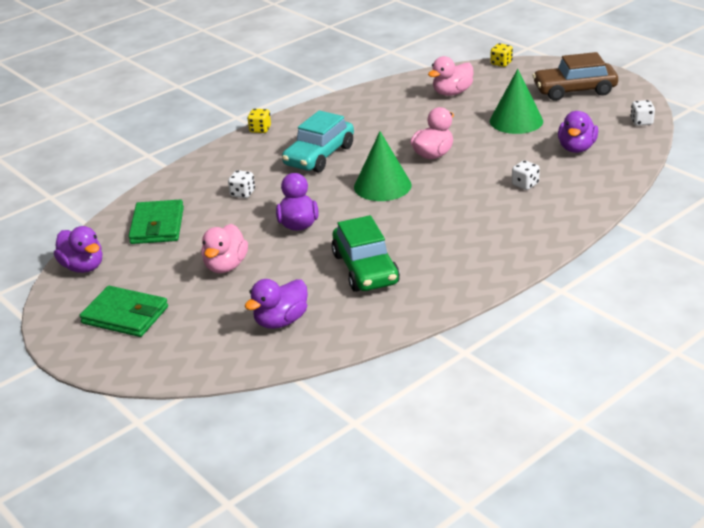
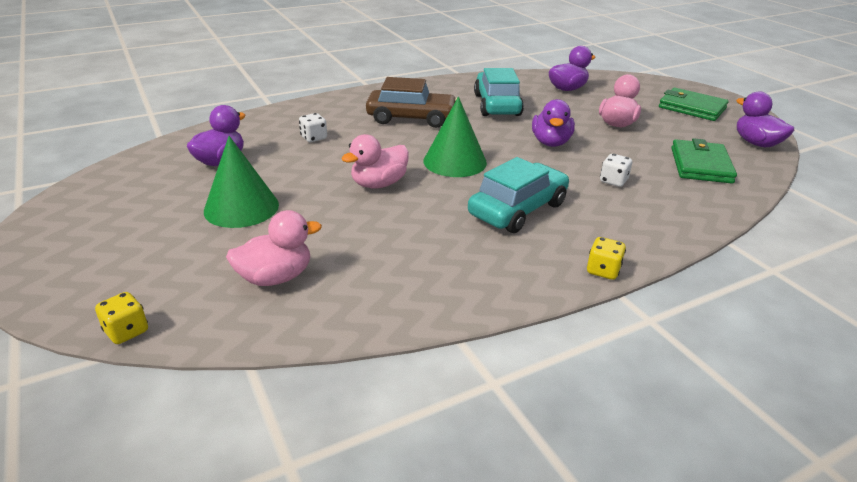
camera: 170 degrees left, 0 degrees up
(365, 269) = (497, 105): green car -> turquoise car
(574, 90) = (106, 239): brown car -> brown car (411, 118)
(641, 122) = (108, 176): white dice -> none

